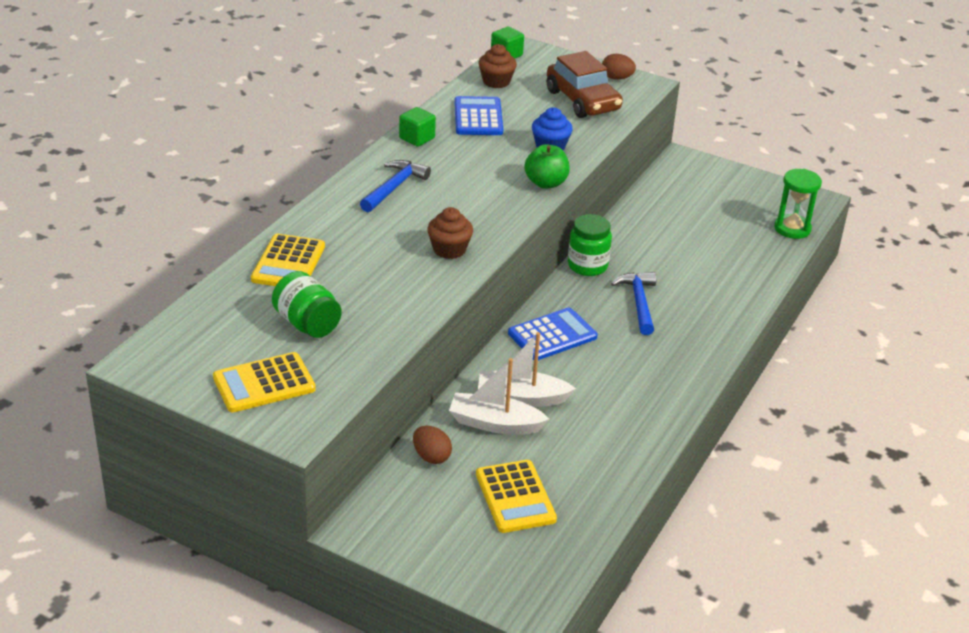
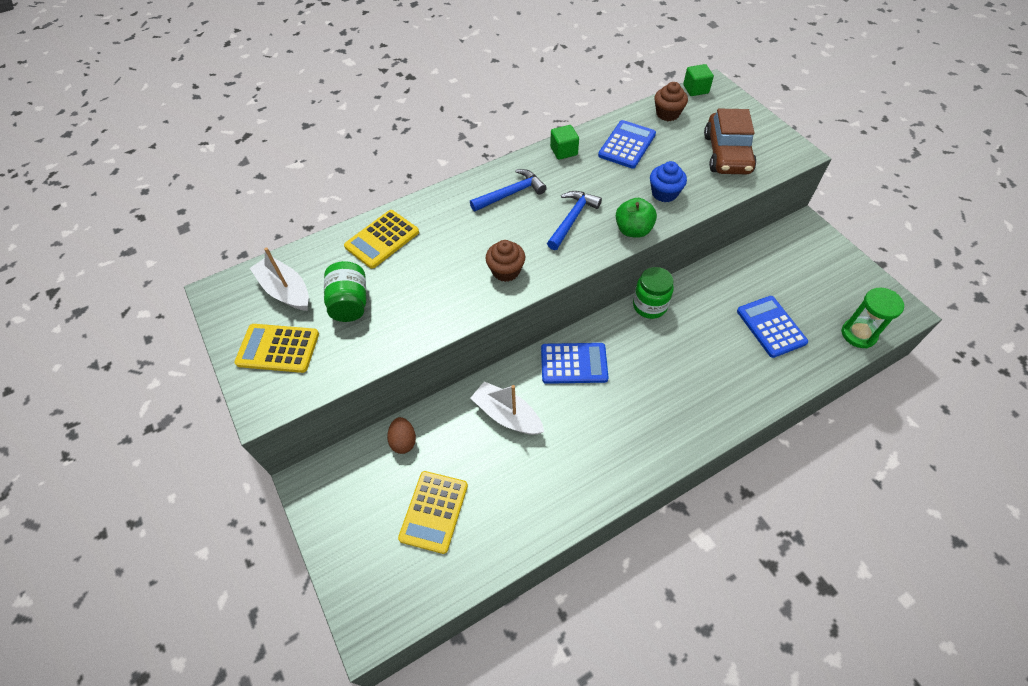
camera: 35 degrees right, 20 degrees up
(495, 424) = (470, 431): white boat -> white boat (286, 291)
(616, 78) = (774, 139): brown egg -> none
(639, 302) = (666, 359): blue hammer -> blue hammer (572, 219)
(713, 247) = (771, 327): none -> blue calculator

